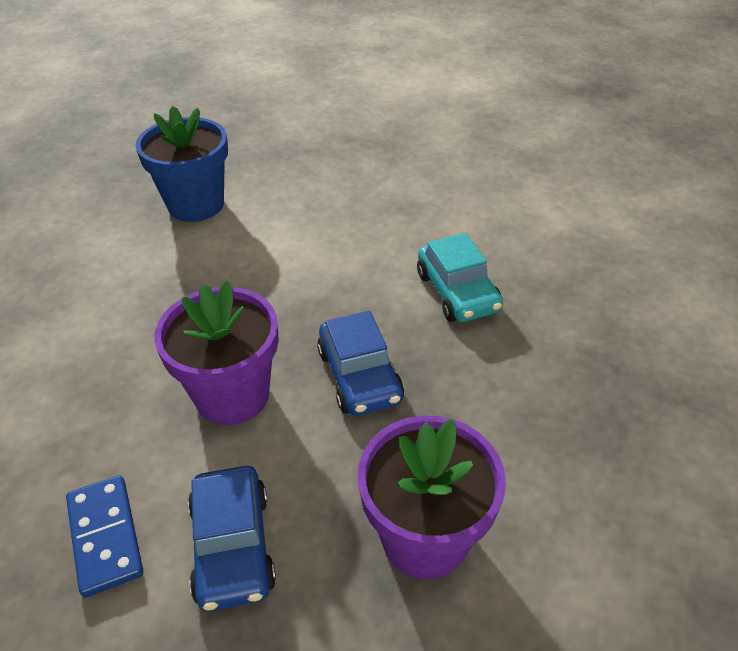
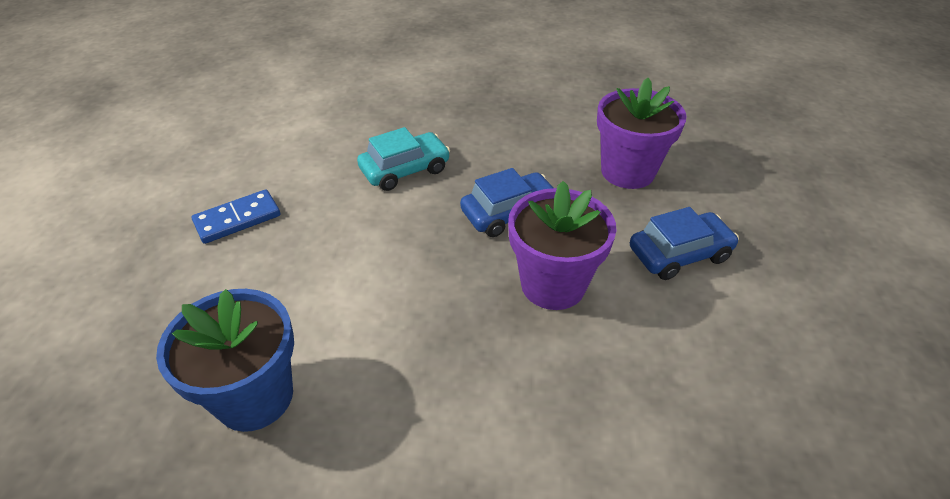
camera: 100 degrees left, 0 degrees up
(105, 536) = (712, 328): blue domino -> blue domino (237, 219)

